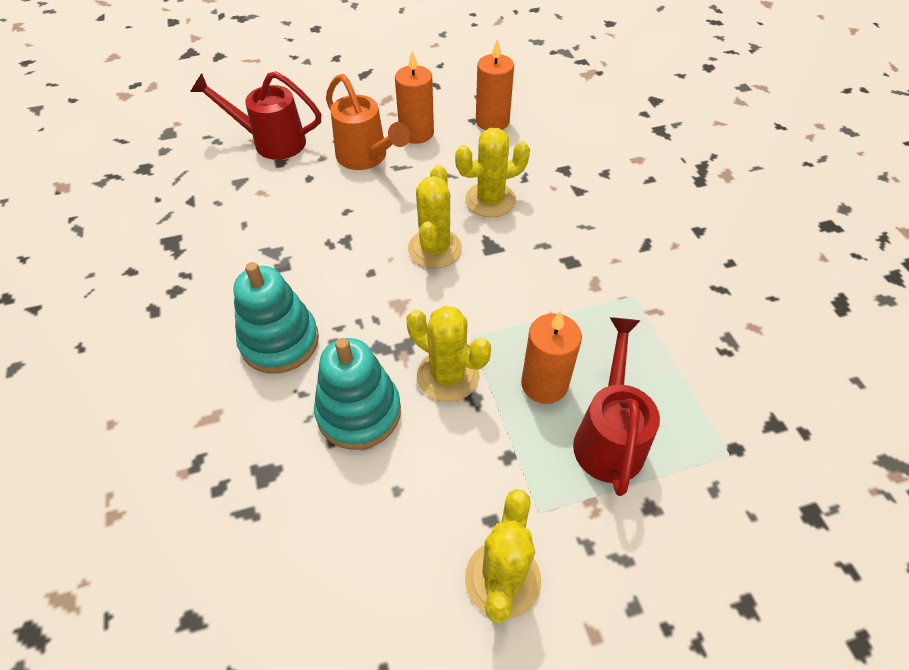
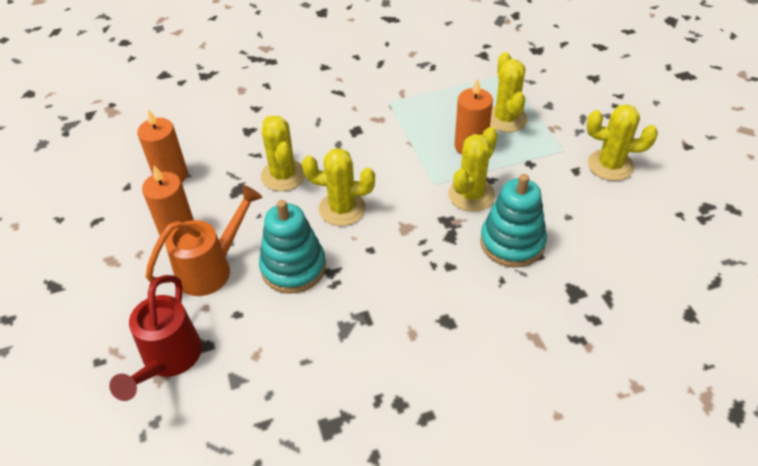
camera: 90 degrees left, 5 degrees down
(280, 341) = (453, 303): turquoise stacking toy -> turquoise stacking toy (293, 267)
(609, 437) = (505, 119): red watering can -> yellow cactus

